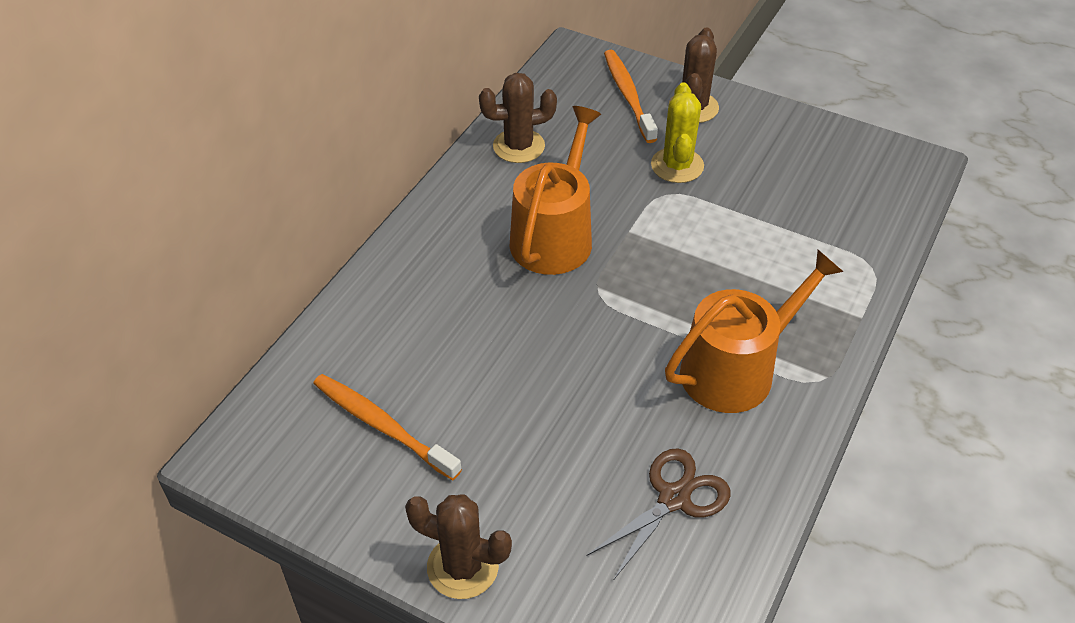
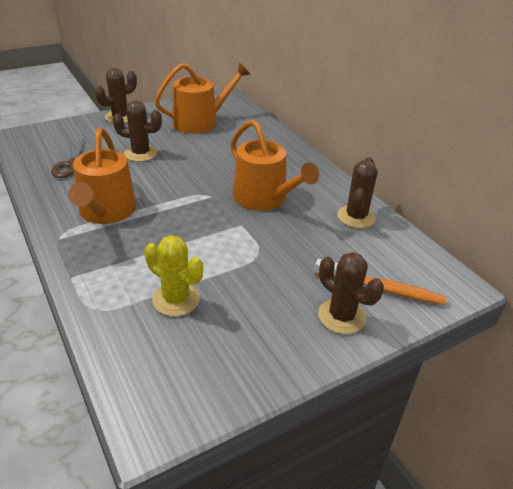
camera: 120 degrees right, 10 degrees down
(383, 426) = (201, 122): orange toothbrush -> orange watering can
(564, 436) = (140, 153): none -> brown cactus
(677, 165) = (281, 272): yellow cactus -> yellow cactus (176, 299)

